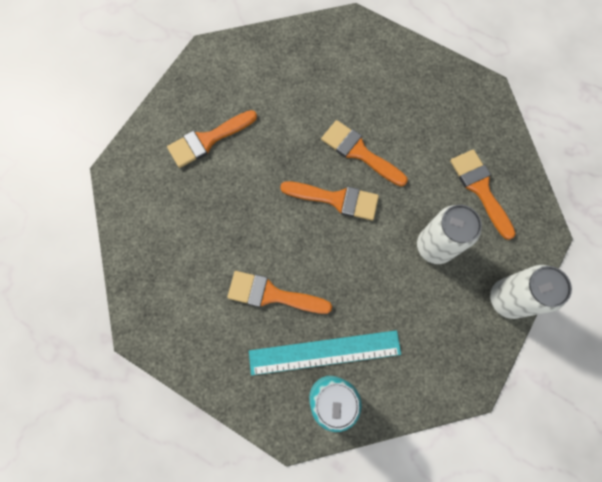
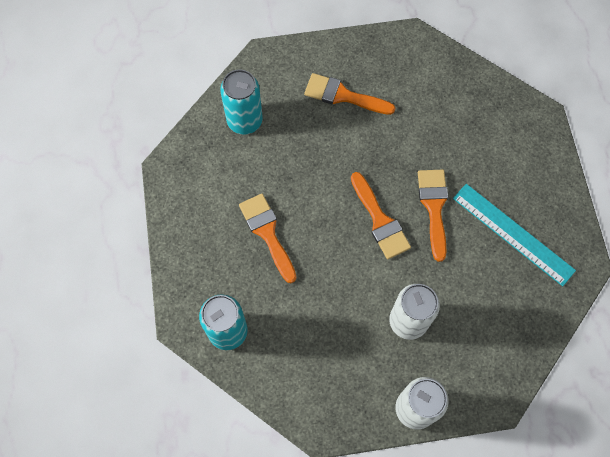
camera: 50 degrees right, 5 degrees down
(157, 232) = (244, 121): none -> turquoise can
(324, 352) = (257, 302): turquoise ruler -> turquoise ruler (513, 233)
(480, 189) = (489, 322): orange brush -> none

